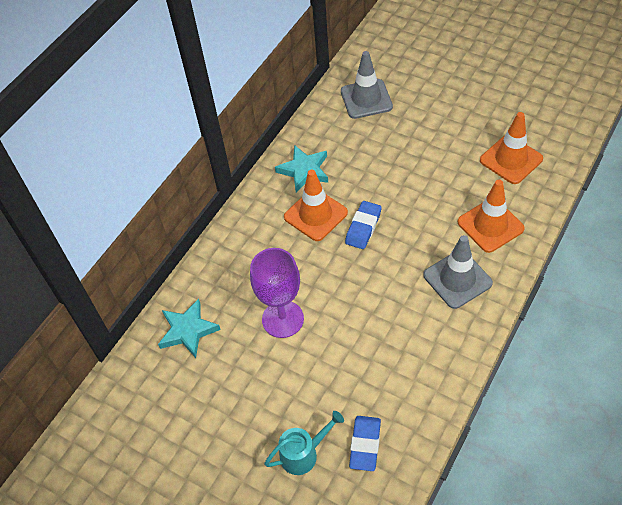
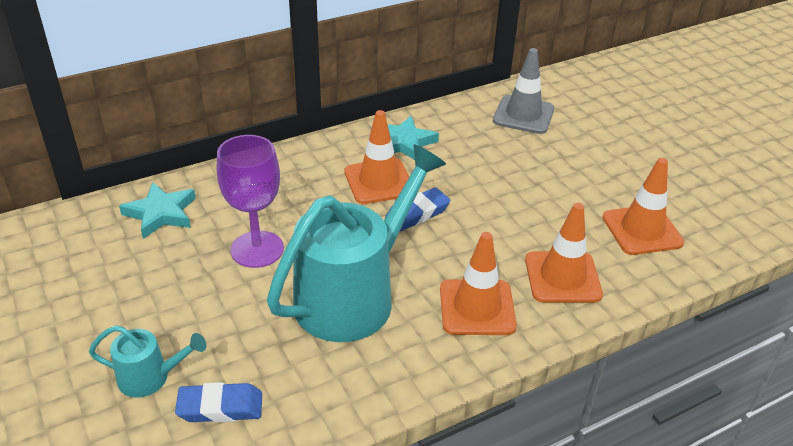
camera: 25 degrees right, 15 degrees down
(365, 445) = (220, 407): blue eraser -> blue eraser turned 45 degrees clockwise
(376, 315) = (354, 294): none -> turquoise watering can
(457, 279) = (477, 307): grey traffic cone -> orange traffic cone

